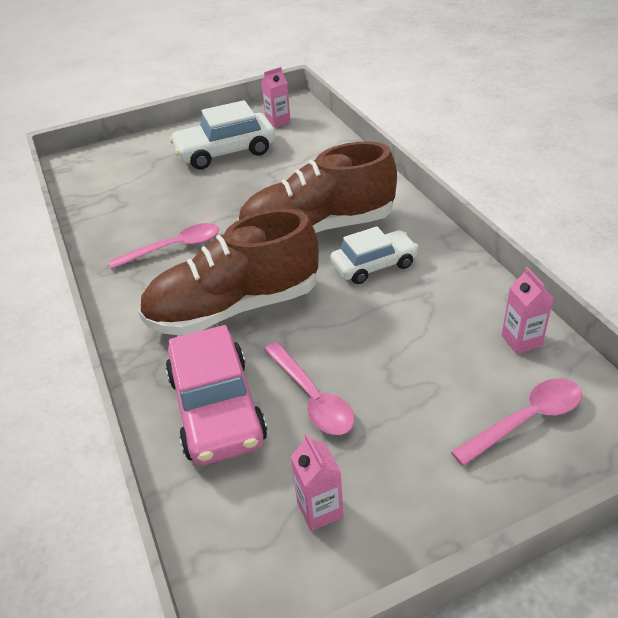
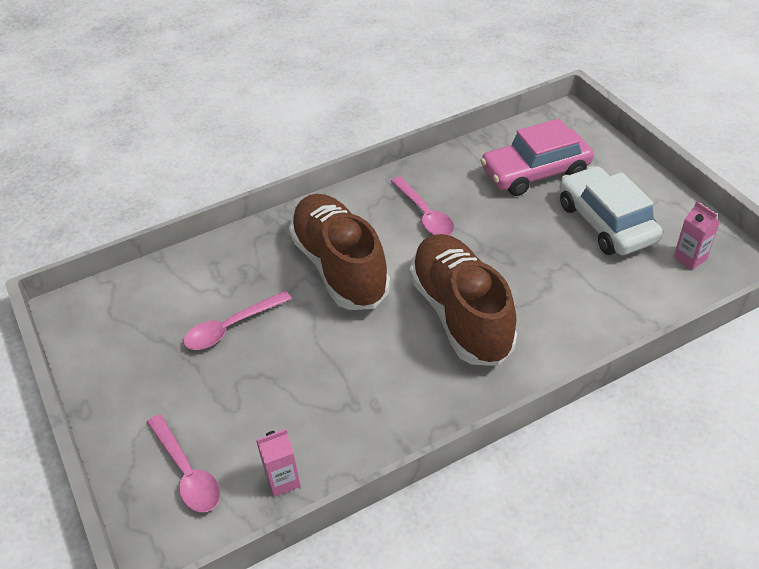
camera: 85 degrees right, 5 degrees up
(217, 408) = (228, 273): pink car -> pink car (535, 172)
(320, 510) = (130, 339): pink carton -> none
(374, 265) = (401, 362): white car -> none

